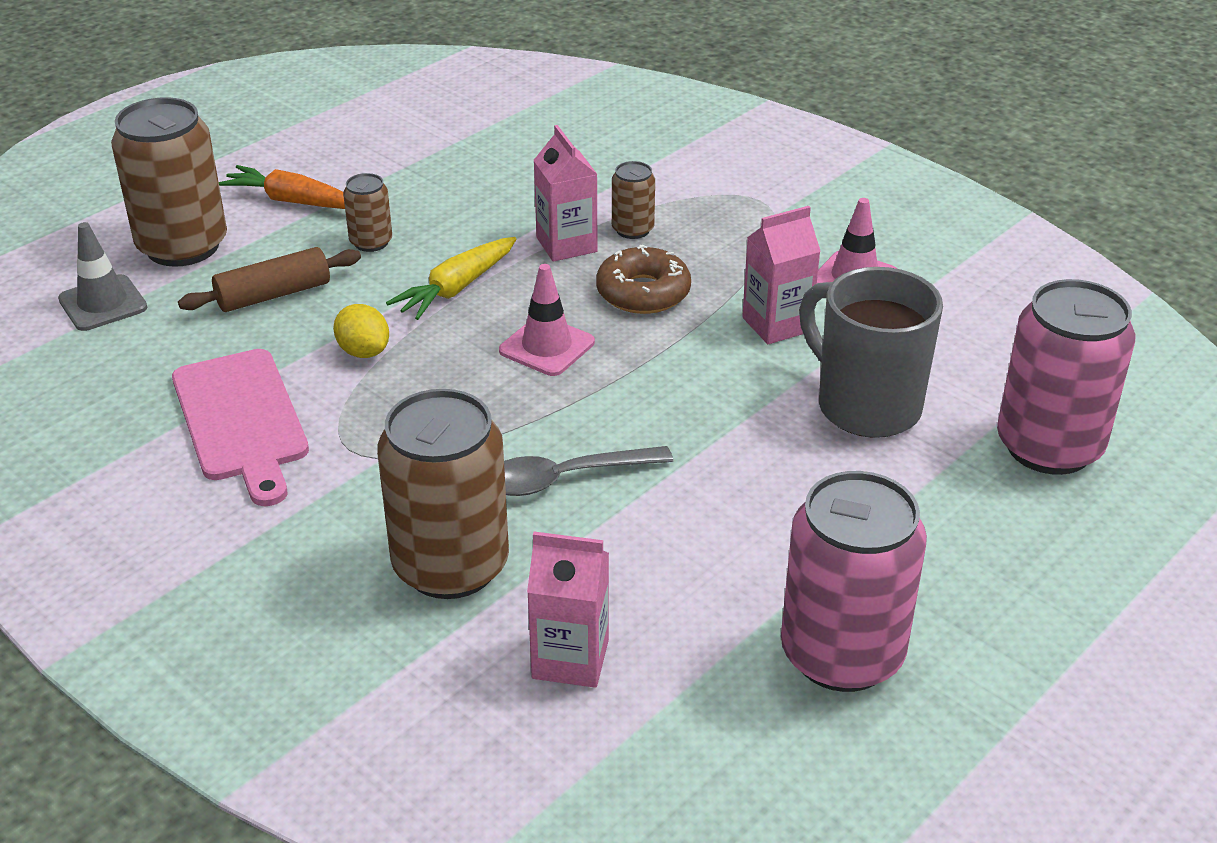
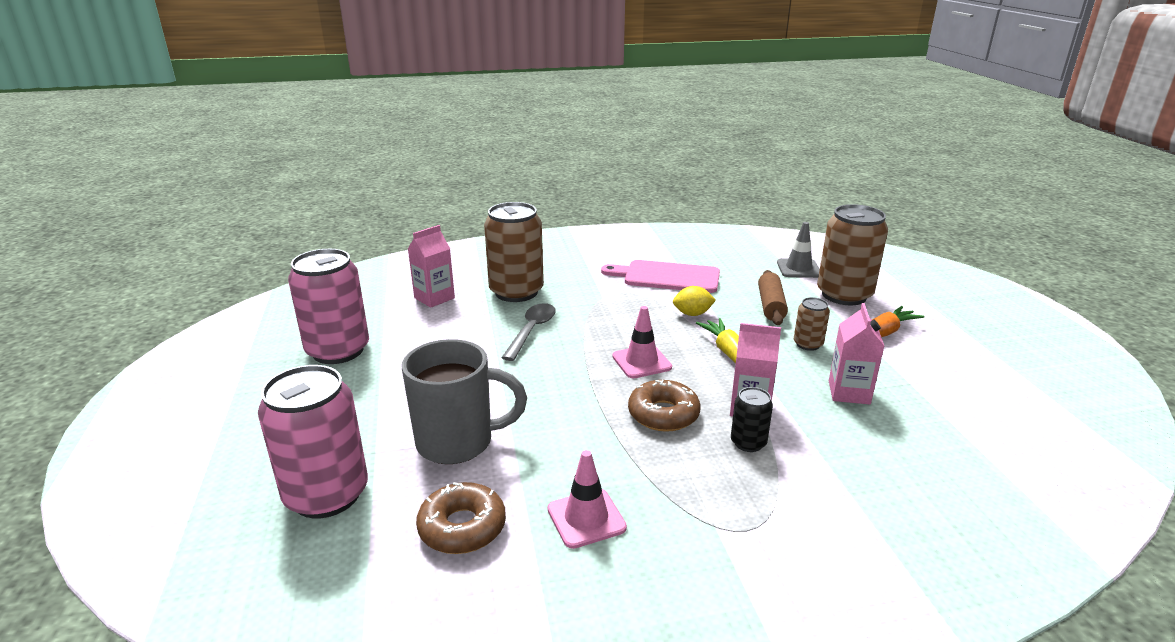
camera: 125 degrees right, 10 degrees down
(632, 229) = (748, 443): brown can -> black can
(776, 324) = (572, 450): pink carton -> pink carton (849, 392)
(958, 338) = (462, 527): none -> brown donut

